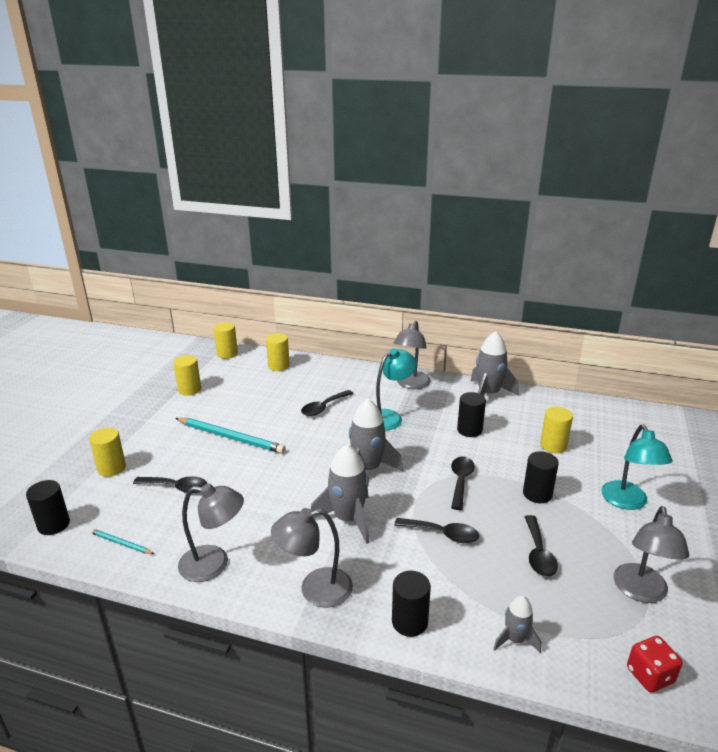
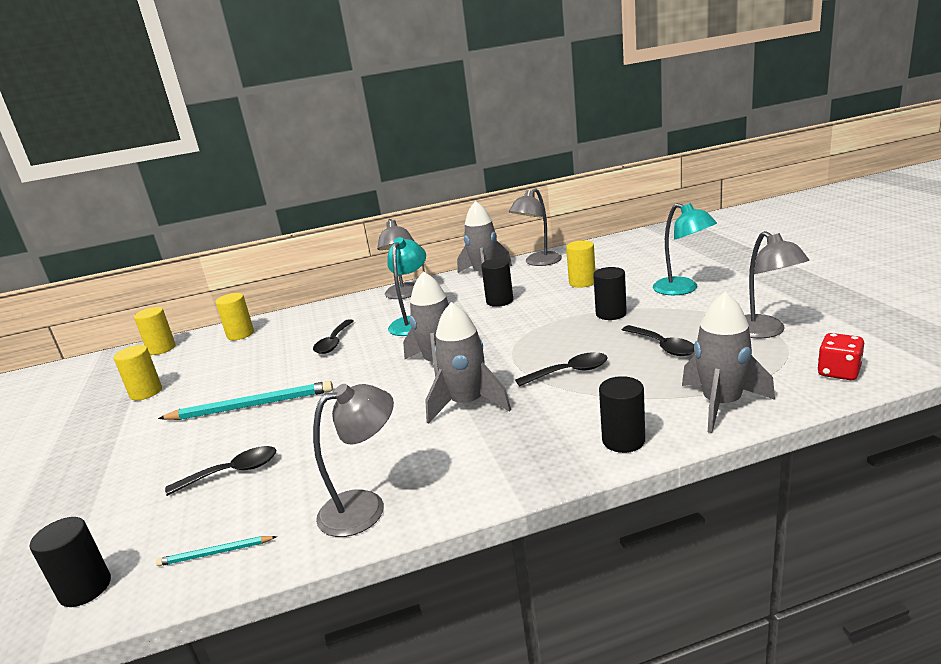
camera: 30 degrees left, 5 degrees down
(111, 468) = (115, 498): yellow cylinder -> none
(315, 590) = (504, 467): grey lamp -> grey lamp (538, 262)
(461, 481) = (537, 334): black spoon -> none
(515, 639) = (721, 404): grey rocket -> grey rocket, size x1.81

